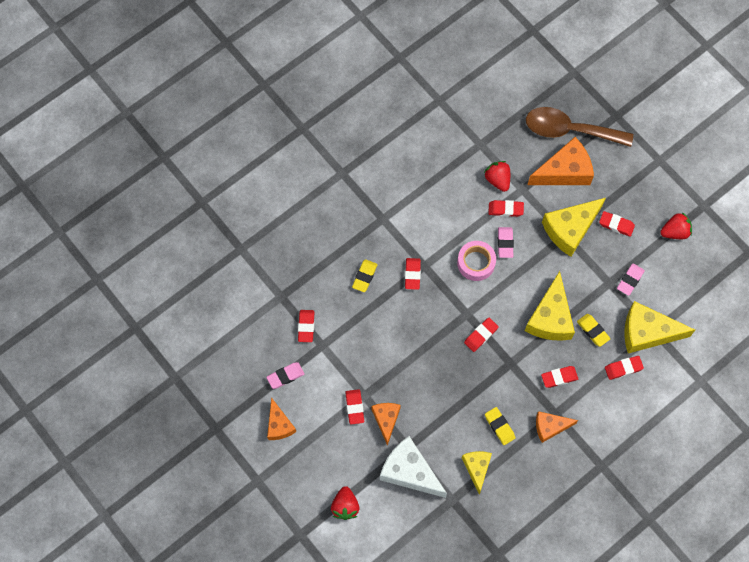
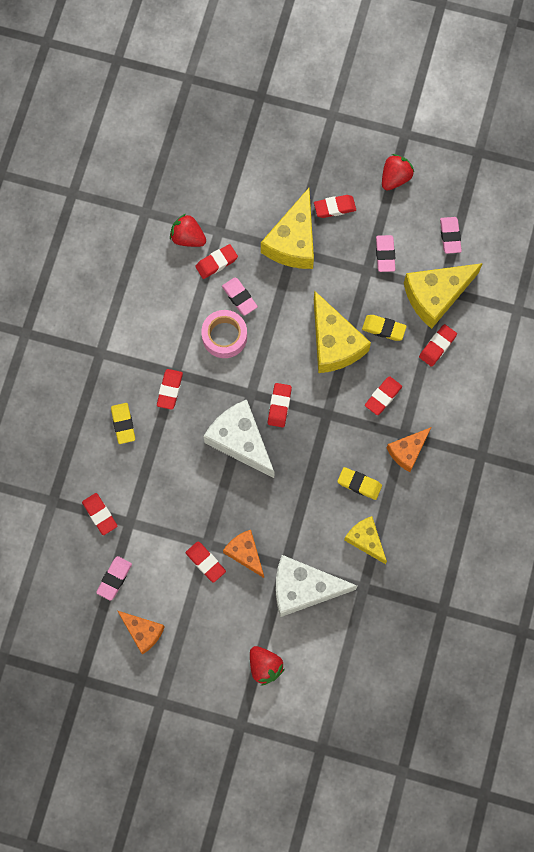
camera: 35 degrees left, 5 degrees up
(412, 274) = (170, 390): red eraser -> red eraser turned 45 degrees clockwise
(437, 341) = (240, 441): none -> white cheese
(564, 171) = (248, 186): orange cheese -> none
(570, 130) = (224, 140): brown spoon -> none
(686, 298) = (450, 236): none -> pink eraser

